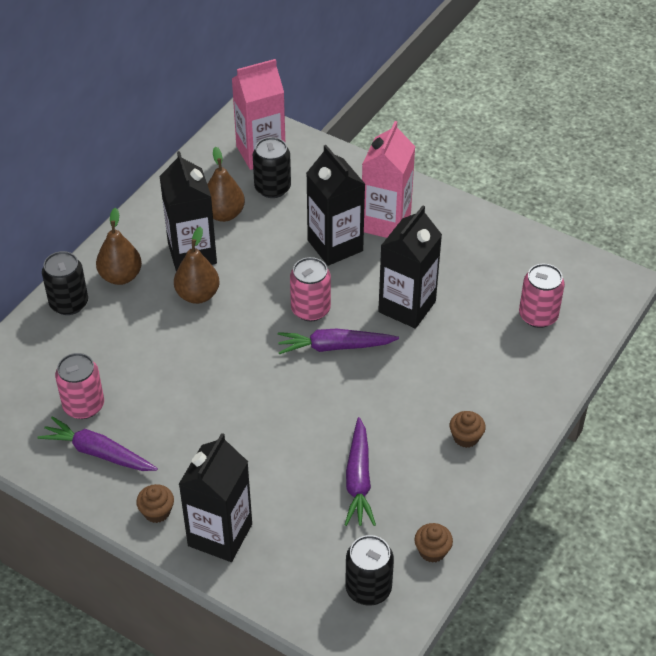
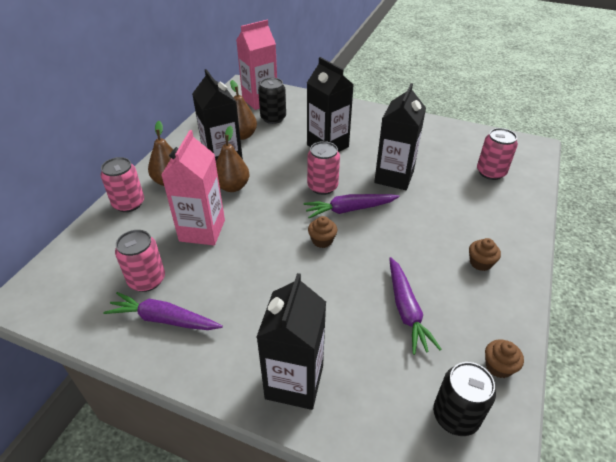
camera: 10 degrees left, 5 degrees down
(69, 303) = (129, 203): black can -> pink can
(157, 512) = (227, 368): brown cupcake -> brown cupcake (322, 240)
(385, 222) = (358, 129): pink carton -> pink carton (202, 230)

